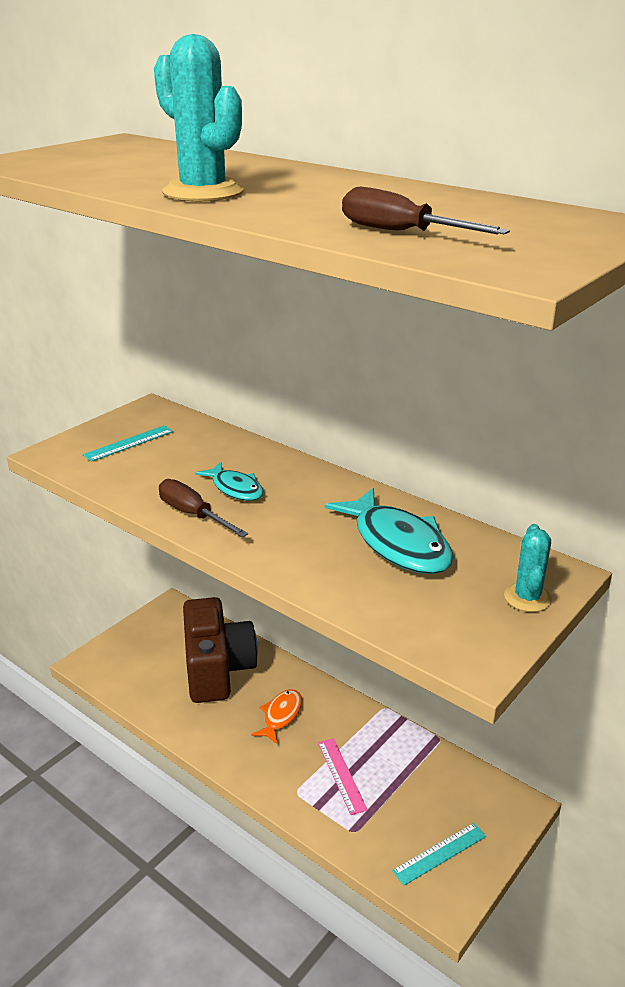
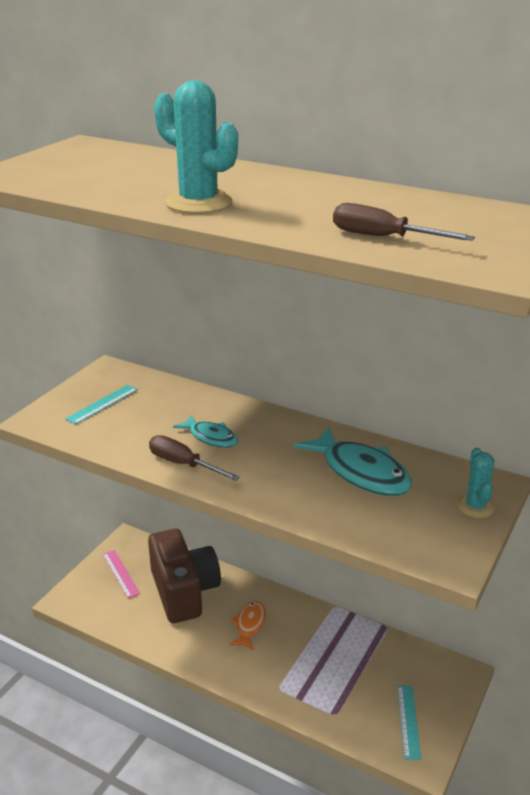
camera: 10 degrees left, 0 degrees up
(341, 775) = (313, 668): pink ruler -> pink ruler (120, 573)
(439, 853) = (408, 721): turquoise ruler -> turquoise ruler turned 45 degrees counterclockwise

